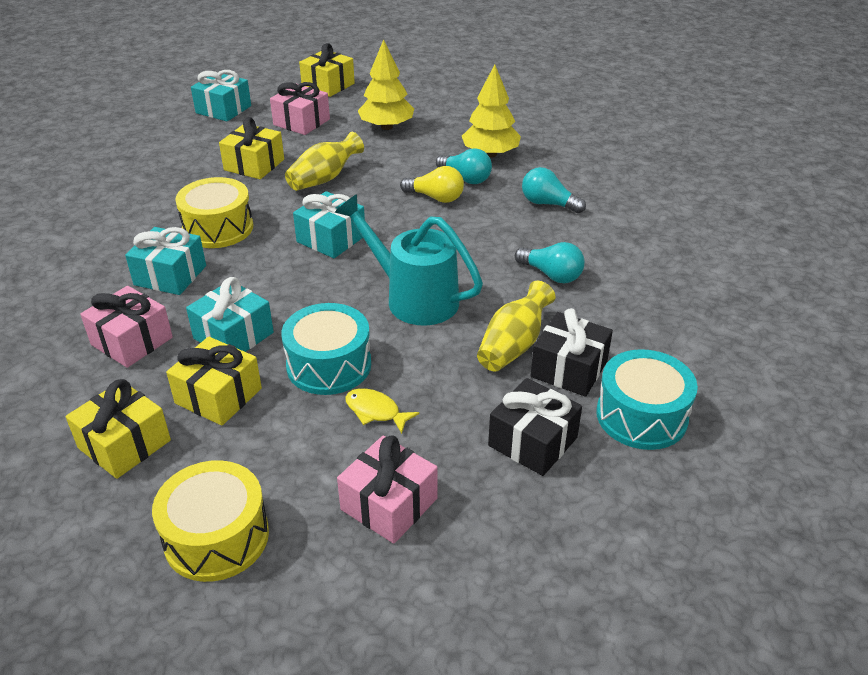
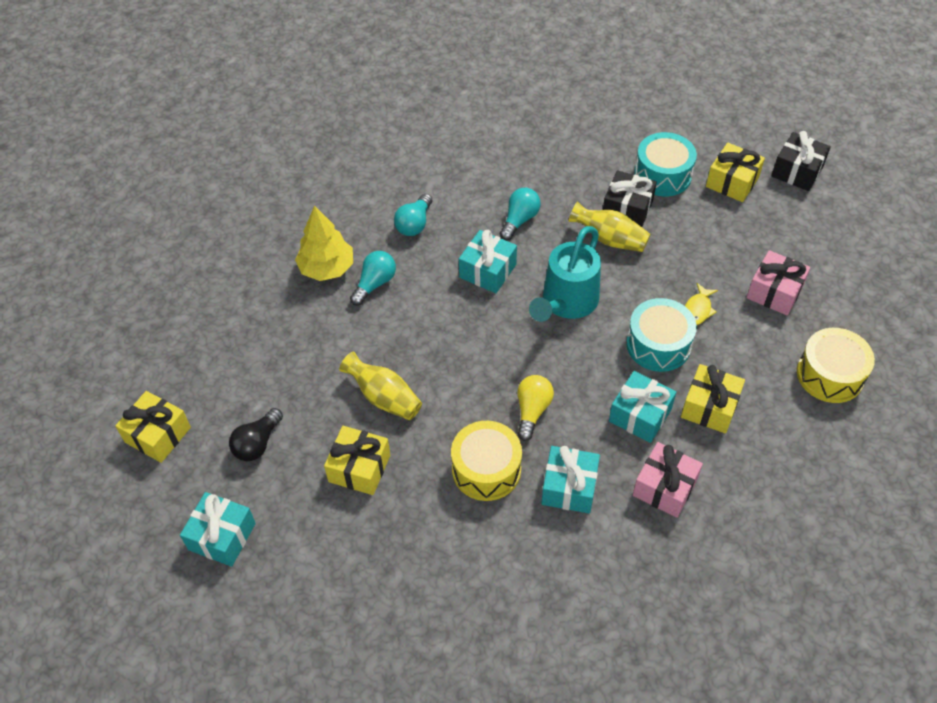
camera: 95 degrees left, 15 degrees up
(124, 444) = (774, 453): yellow gift -> yellow gift (732, 182)
(301, 122) = (257, 443): pink gift -> black light bulb
(331, 239) = (491, 373): turquoise gift -> turquoise gift (487, 271)
(386, 127) = (269, 360): yellow tree -> none
(436, 197) = (412, 303): yellow light bulb -> yellow light bulb (532, 410)
(532, 441) = (701, 226): black gift -> black gift (797, 171)

